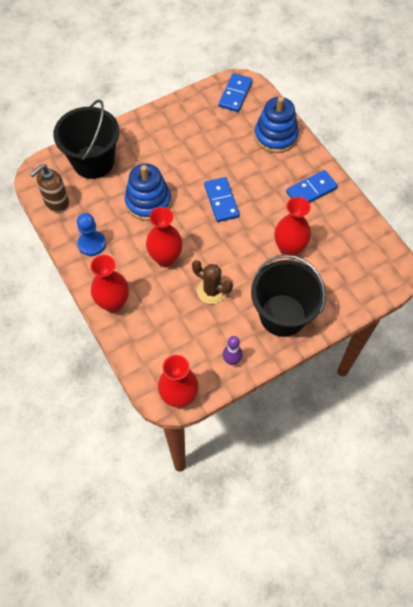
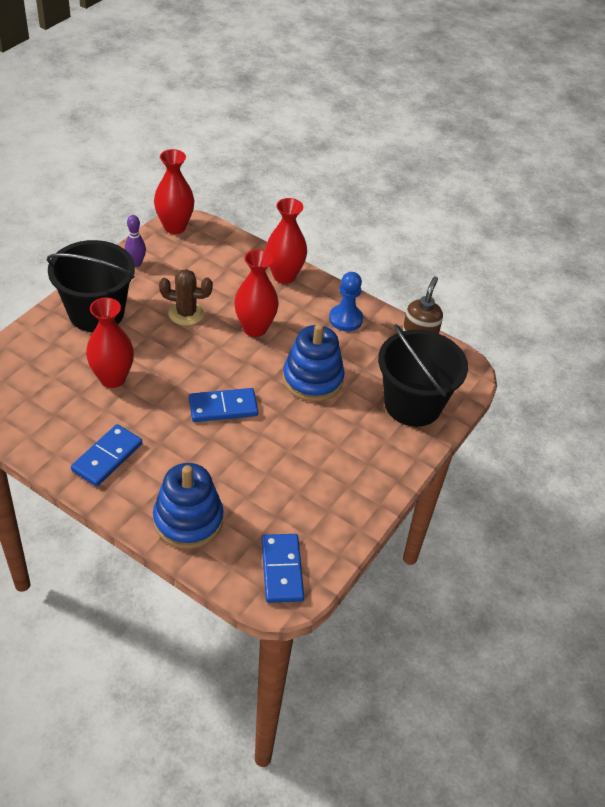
camera: 150 degrees right, 15 degrees down
(221, 201) = (223, 407): blue domino -> blue domino turned 60 degrees counterclockwise

